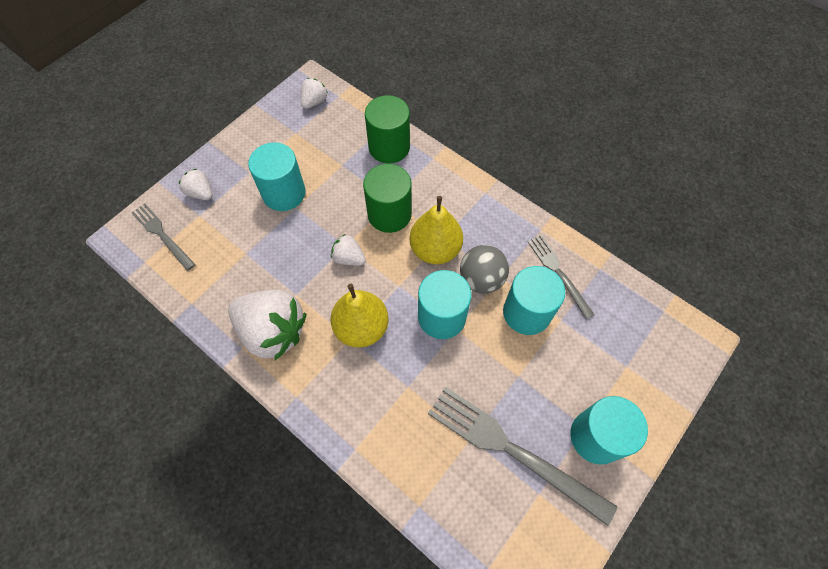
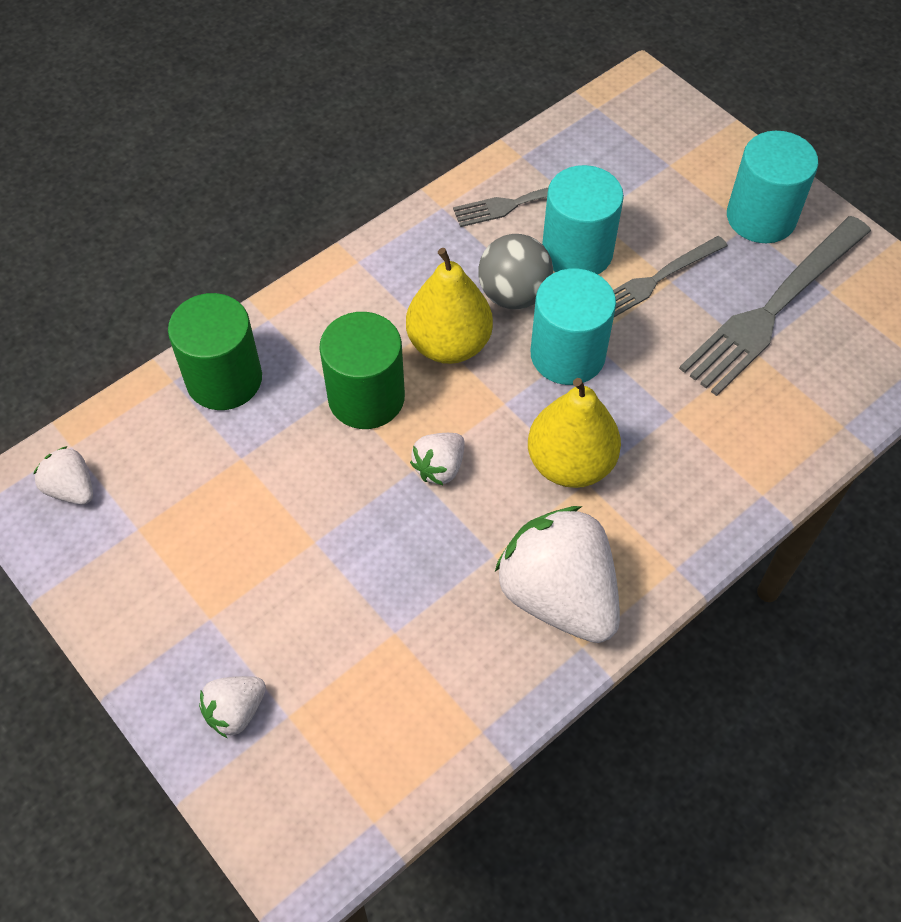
camera: 80 degrees left, 5 degrees down
(162, 235) = (318, 788): grey fork -> grey fork (658, 278)
(273, 331) = (558, 595): white strawberry -> white strawberry turned 75 degrees counterclockwise
(284, 193) = (278, 559): turquoise cylinder -> none

